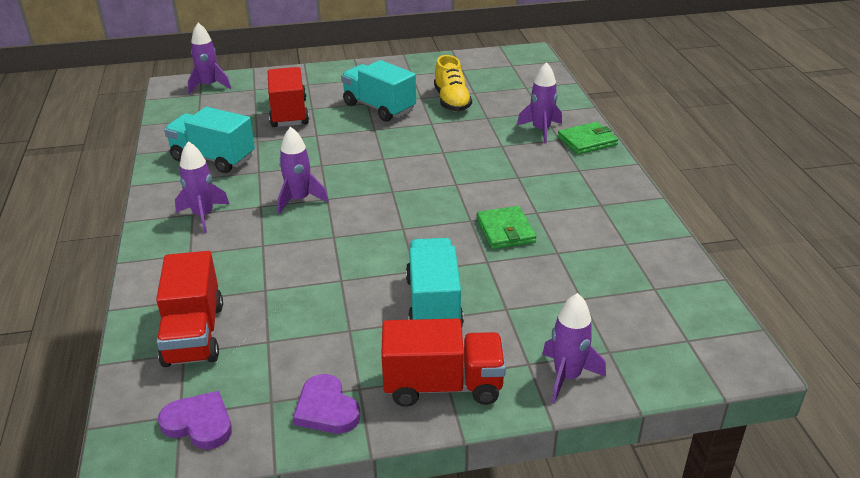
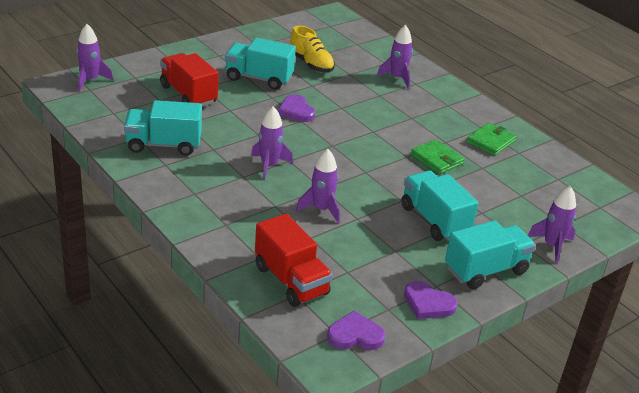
camera: 30 degrees left, 0 degrees up
(203, 215) = (205, 193): purple rocket -> purple rocket (321, 209)
(387, 147) = (296, 111): none -> purple heart
(443, 385) = (485, 270): red truck -> turquoise truck
(587, 141) = (436, 81): green wallet -> green wallet (491, 141)

